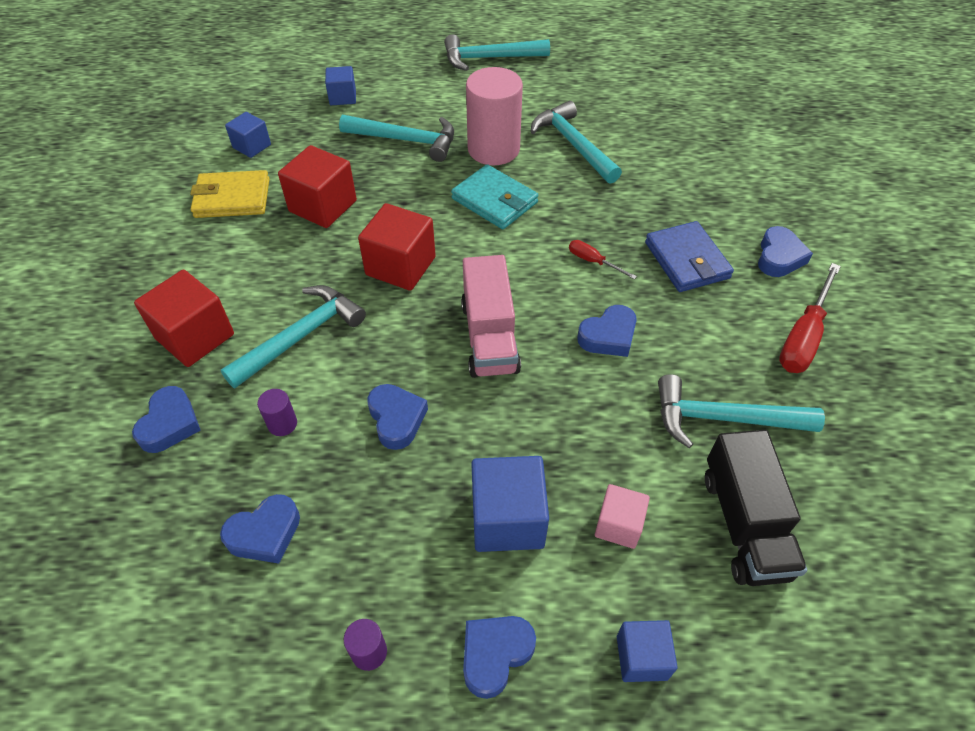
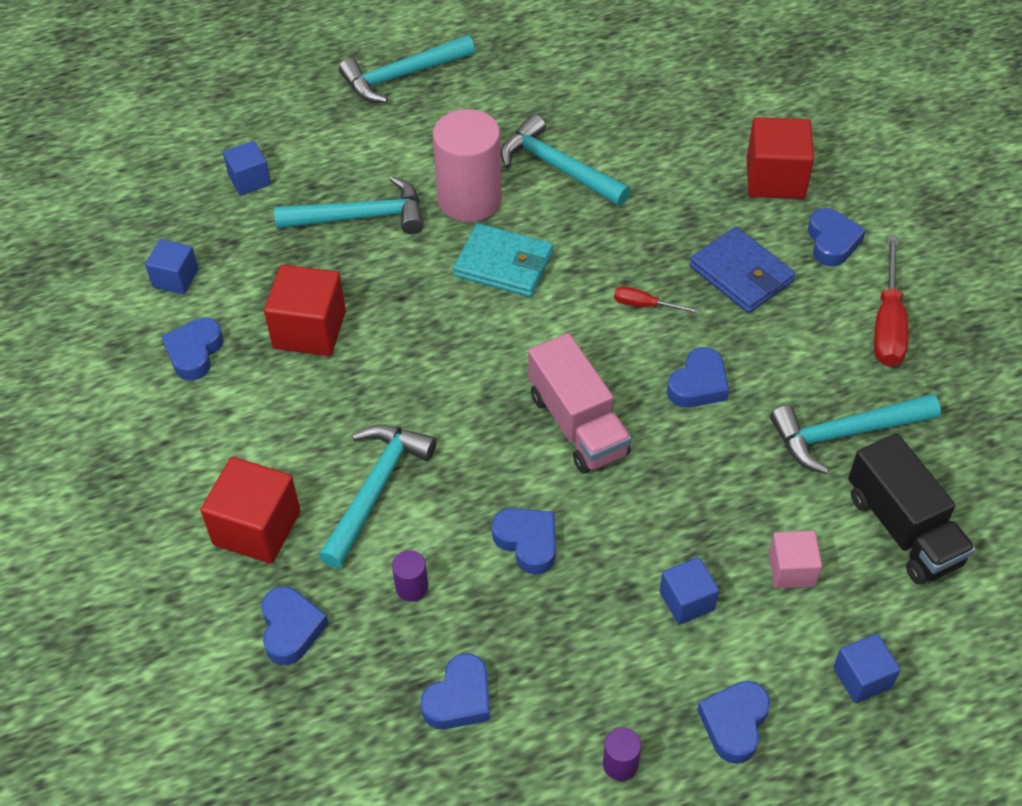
camera: 20 degrees left, 0 degrees up
(232, 198) = (194, 352): yellow wallet -> blue heart
(400, 266) = (440, 375): red cube -> red cube (775, 178)
(507, 519) = (687, 601): blue cube -> blue cube, size x0.60

